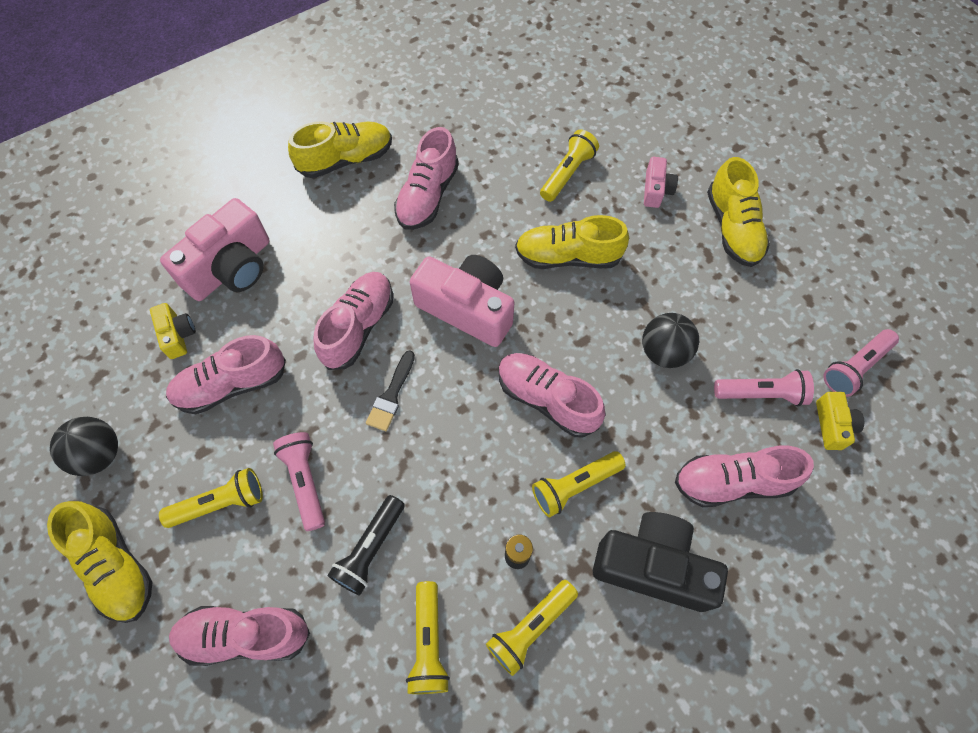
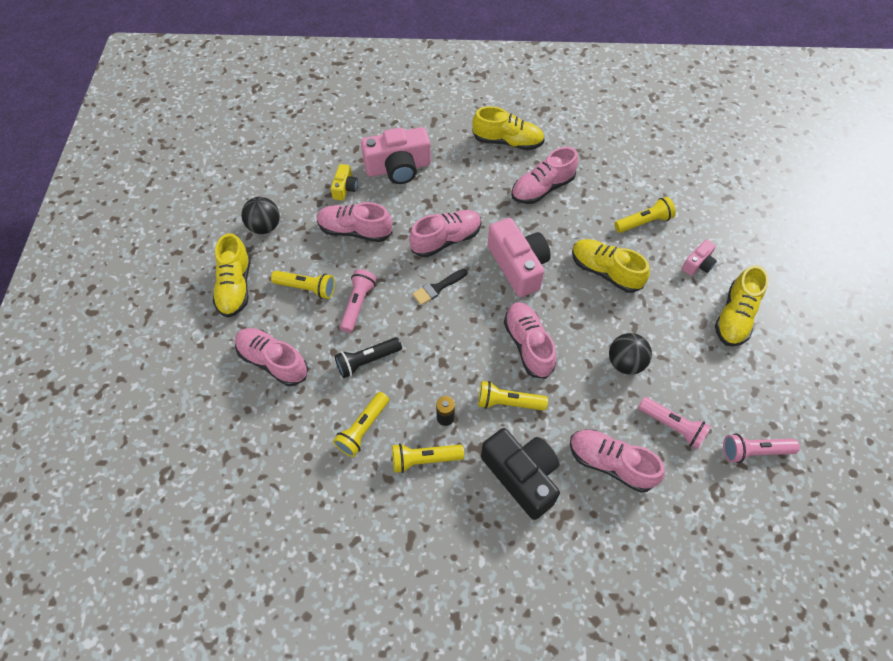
camera: 35 degrees right, 5 degrees down
(832, 425) = (708, 475): yellow camera -> none

